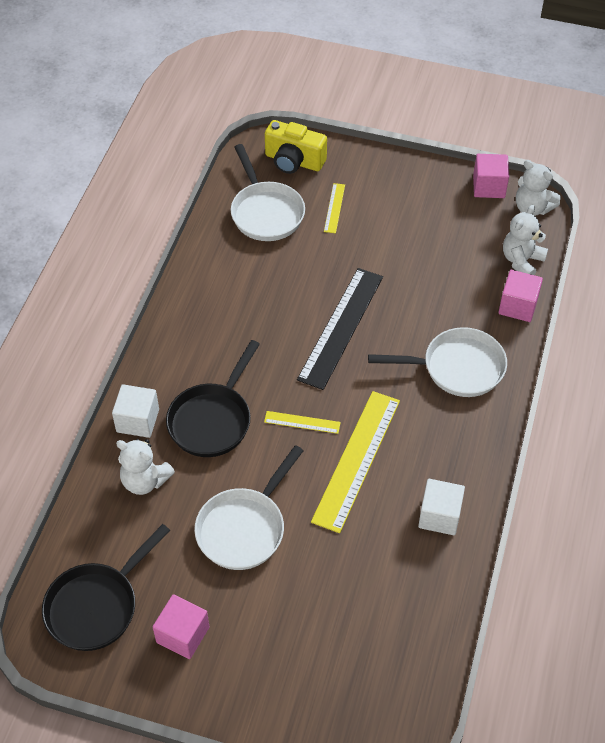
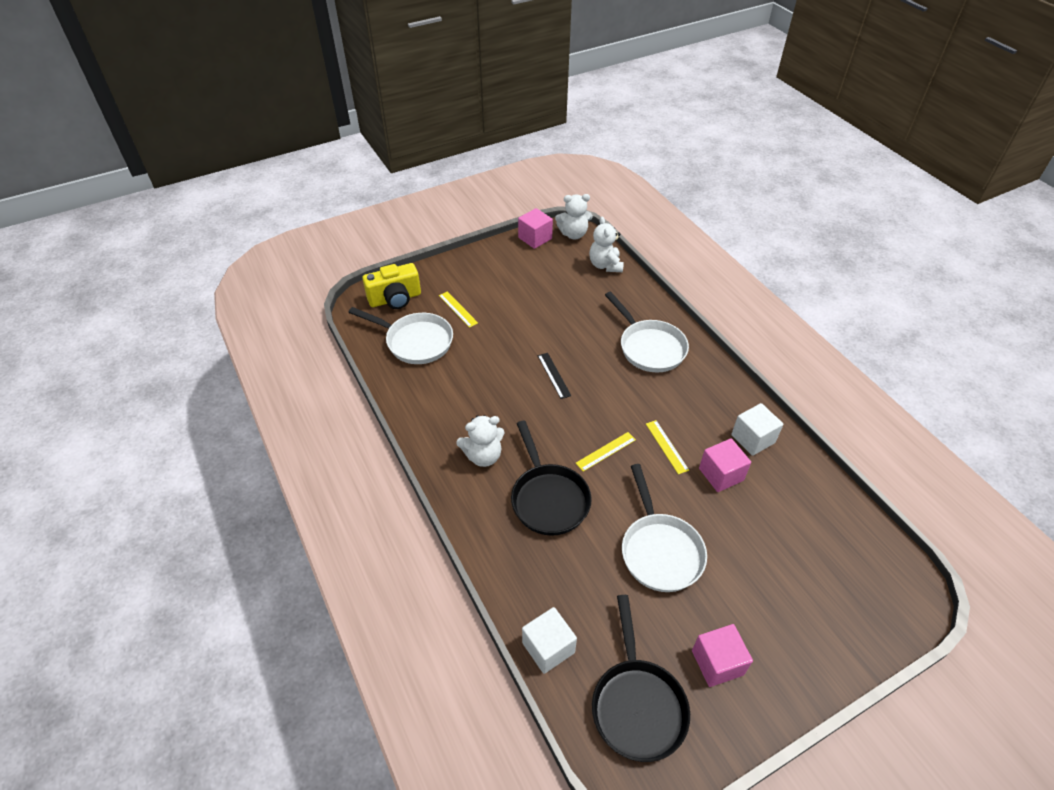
camera: 45 degrees left, 5 degrees down
(137, 420) = (497, 543): white cube -> white cube (548, 647)
(145, 481) = (555, 580): white teddy bear -> white teddy bear (483, 456)
(341, 327) = (554, 375): black ruler -> black ruler, size x0.46
(356, 460) = (666, 446): yellow ruler -> yellow ruler, size x0.46
(457, 368) = (649, 347): white pan -> white pan turned 105 degrees clockwise
(518, 306) = (635, 290): pink cube -> pink cube (721, 474)

